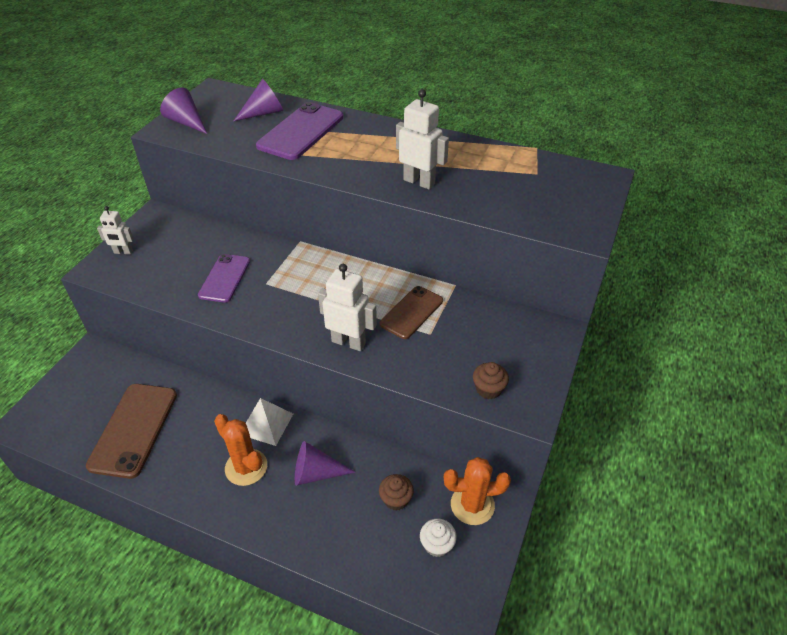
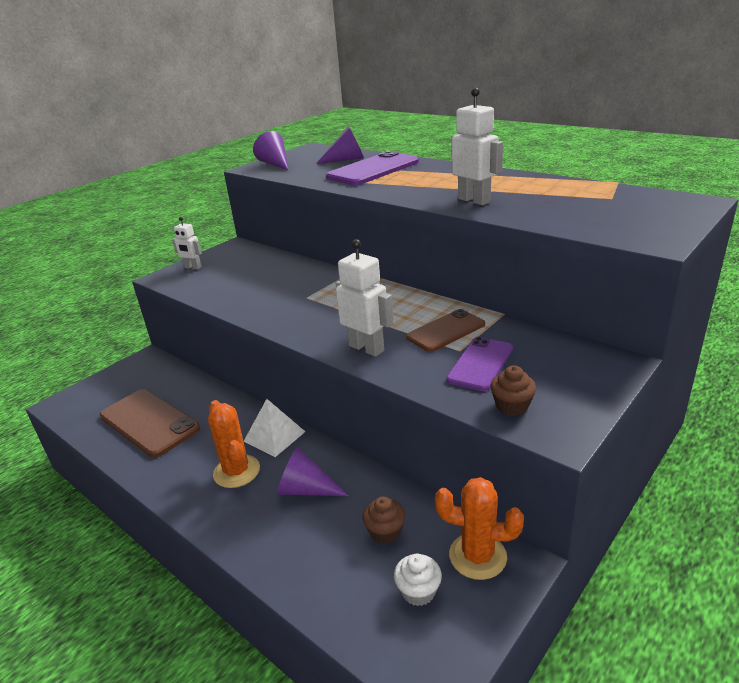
camera: 20 degrees right, 15 degrees down
(134, 429) = (149, 422): brown phone -> brown phone turned 75 degrees counterclockwise
(224, 278) = (270, 291): purple phone -> purple phone (480, 364)

